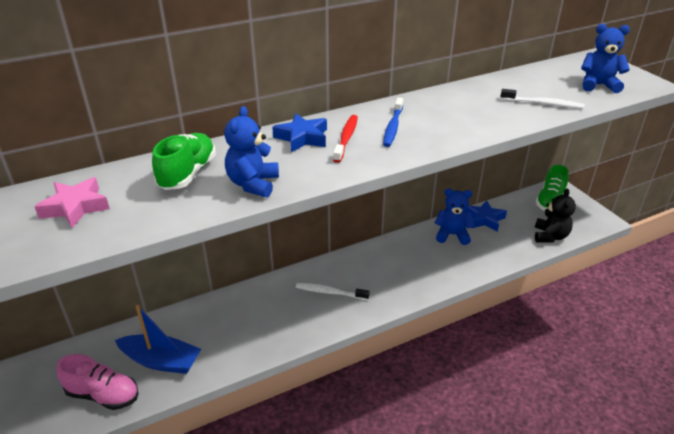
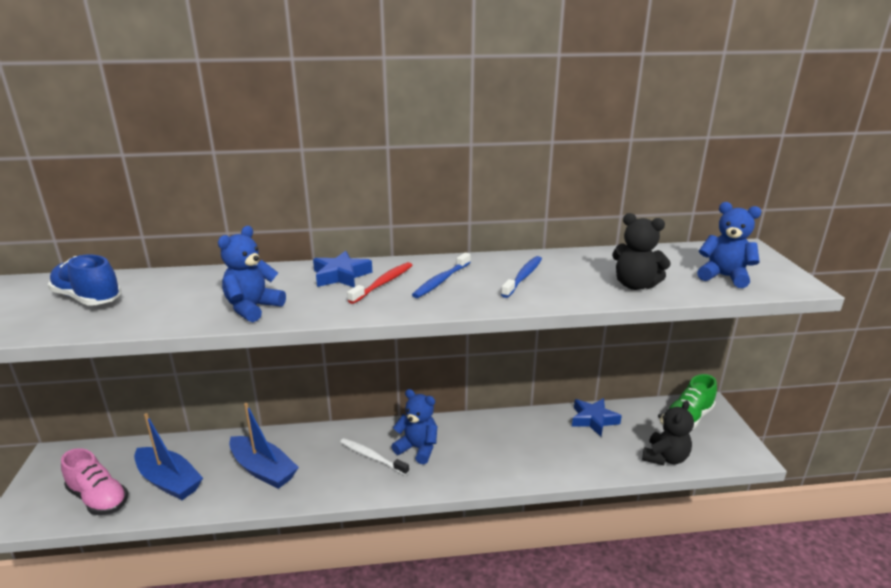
camera: 20 degrees right, 10 degrees down
(75, 207) = (88, 298): pink star -> blue shoe
(188, 174) = (206, 288): green shoe -> none
(242, 328) = (263, 470): none -> blue boat
(452, 235) = (544, 428): blue teddy bear -> blue teddy bear (418, 448)
(455, 112) = (523, 277): none -> blue toothbrush
(543, 104) = (635, 285): white toothbrush -> black teddy bear

